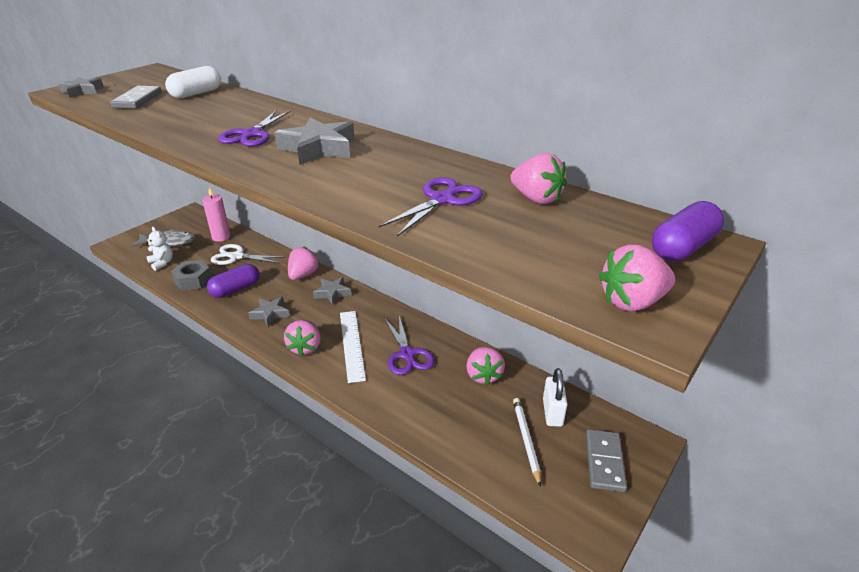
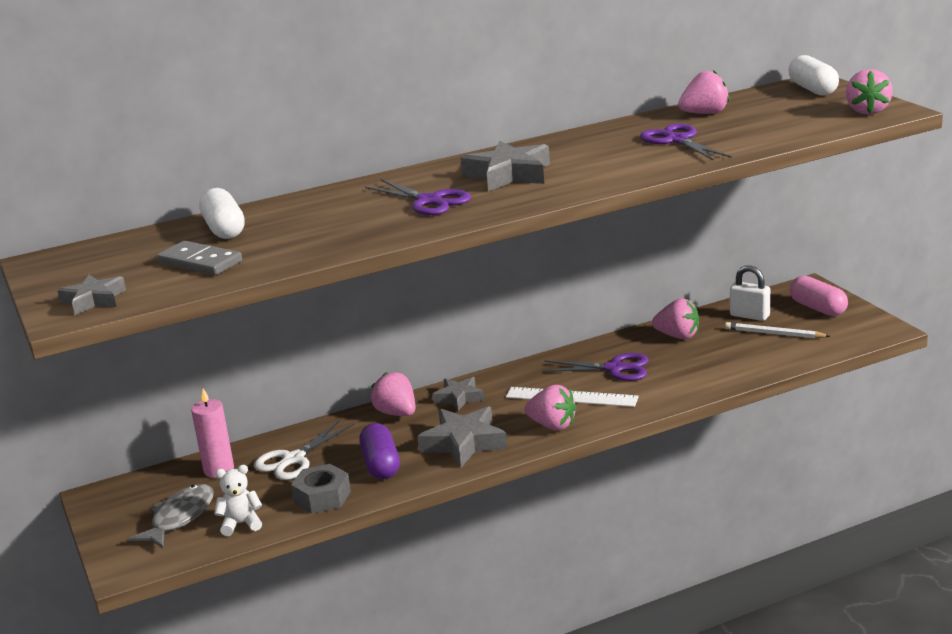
camera: 60 degrees left, 10 degrees down
(270, 314) = (463, 443): grey star -> grey star, size x1.62
(604, 462) = (818, 308): grey domino -> pink capsule
(683, 247) = (813, 89): purple capsule -> white capsule

